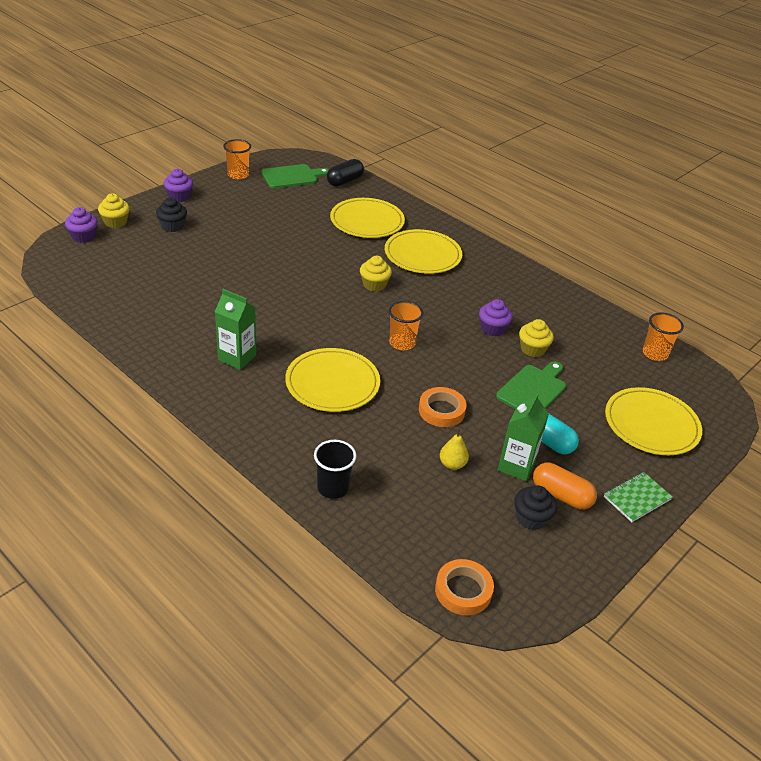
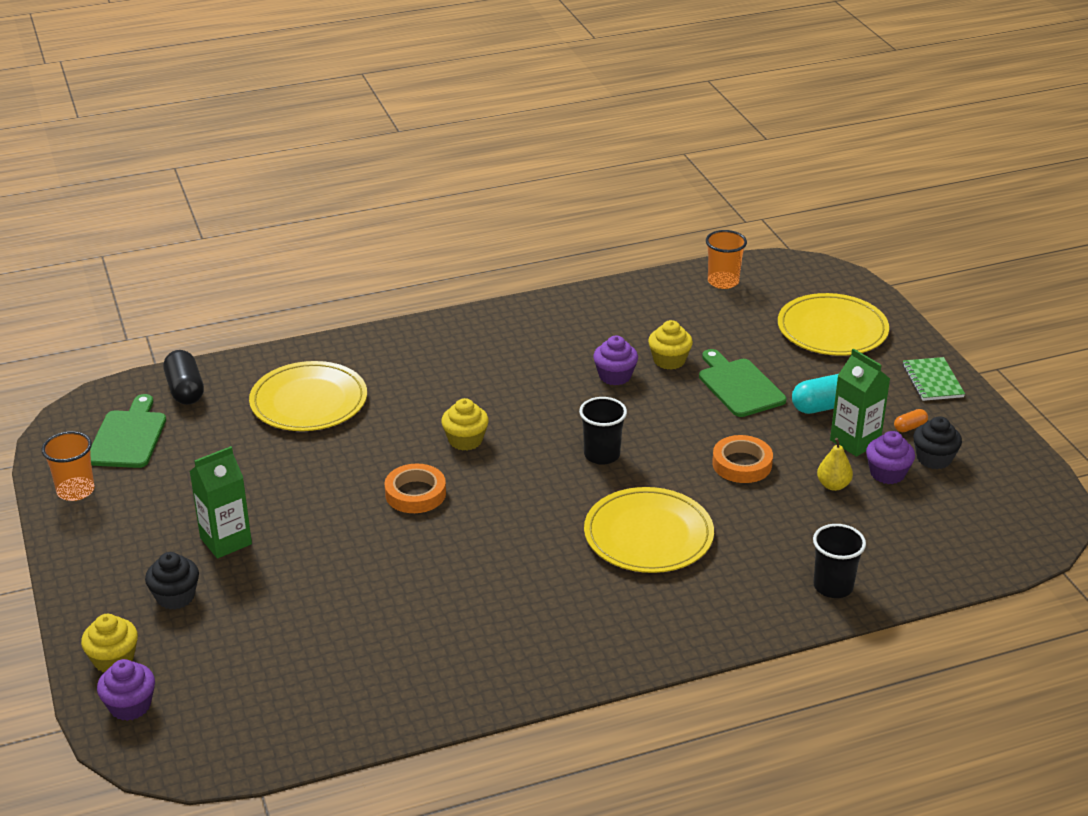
camera: 60 degrees left, 5 degrees down
(179, 197) = (90, 570): purple cupcake -> purple cupcake (887, 473)
(237, 357) = (551, 605): green carton -> green carton (226, 541)
(402, 343) = (602, 455): orange cup -> black cup
(422, 255) = (425, 379): yellow plate -> none
(463, 590) = (1014, 537): orange tape -> orange tape (415, 493)
(561, 495) = (910, 427): orange capsule -> orange capsule, size x0.51

